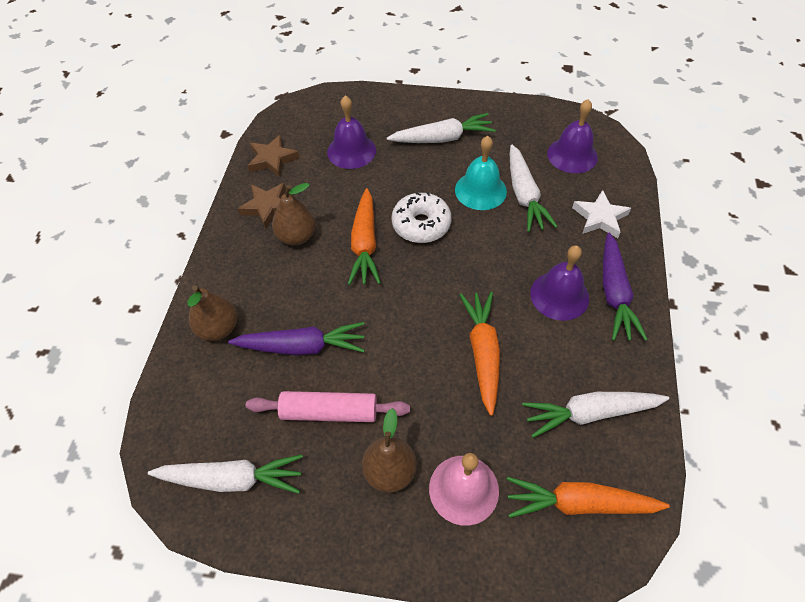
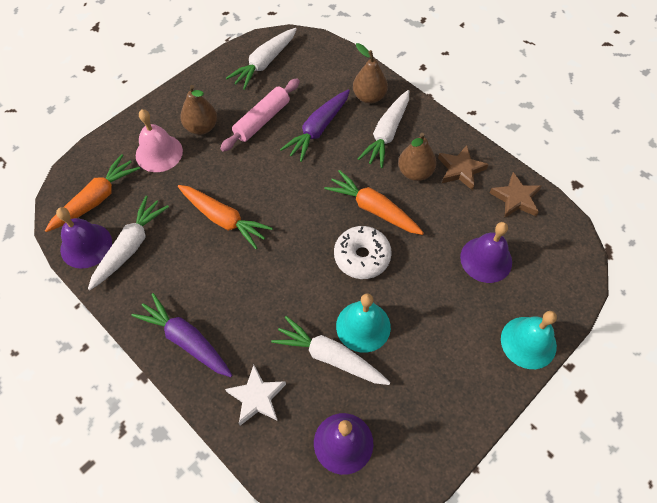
camera: 125 degrees right, 5 degrees up
(402, 103) = (528, 342): none -> turquoise bell
(442, 138) = (451, 342): white carrot -> white carrot (386, 134)
(559, 295) = (219, 300): purple bell -> purple bell (86, 245)

